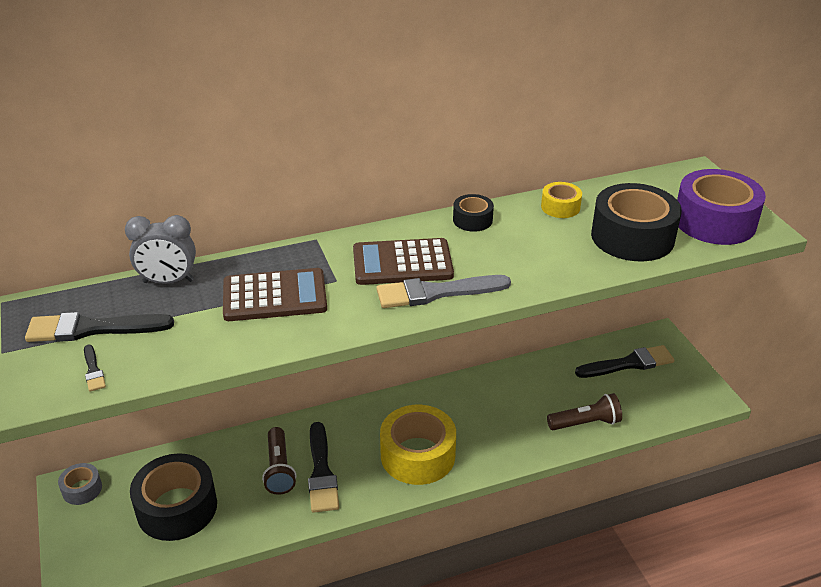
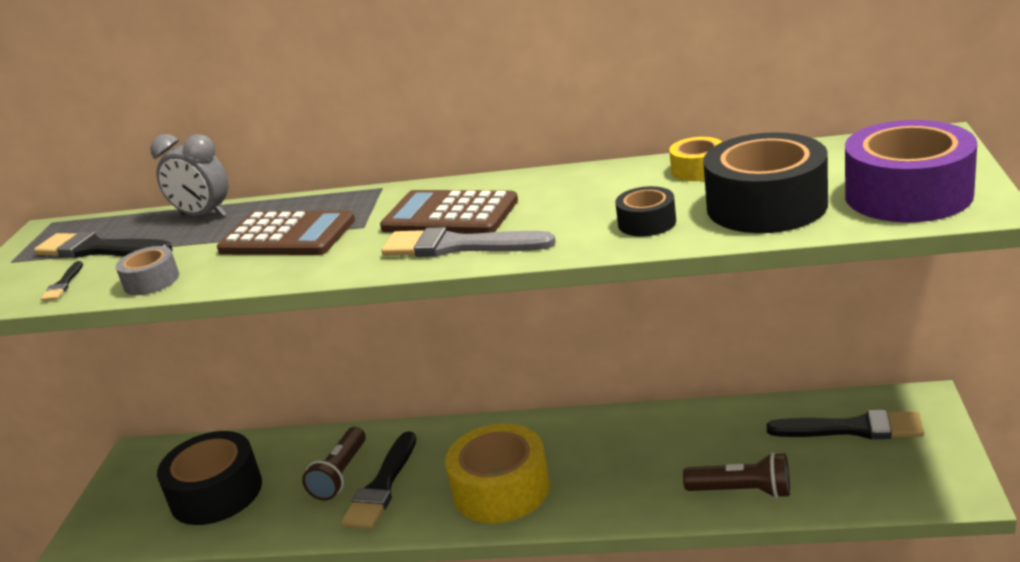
camera: 30 degrees right, 10 degrees down
(82, 489) = (146, 457): grey tape -> grey tape (151, 281)
(472, 220) = (573, 178): black tape -> black tape (647, 222)

